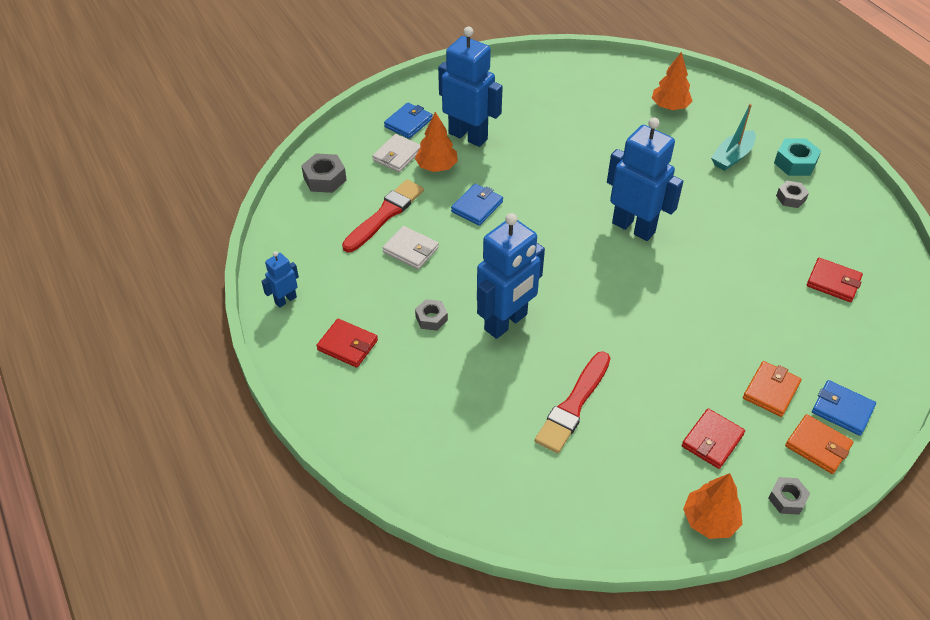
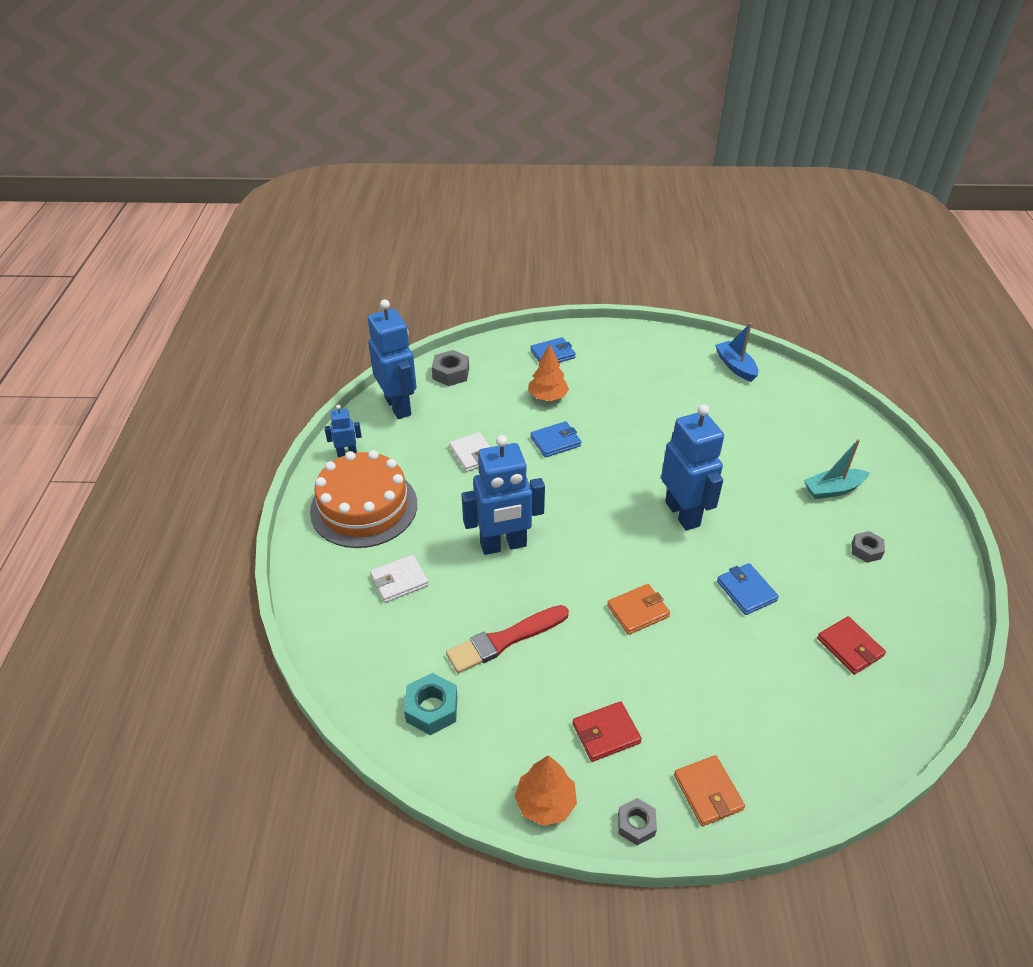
camera: 30 degrees right, 5 degrees down
(347, 345) = (364, 507): red wallet -> orange cake
(385, 215) = (475, 419): red brush -> none
(397, 155) = (522, 376): white wallet -> white wallet (399, 580)
(431, 318) = (445, 515): grey nut -> none
(468, 136) = (594, 382): blue robot -> blue robot (398, 406)
(578, 75) = (735, 366): none -> blue boat
(670, 106) = (804, 423): orange tree -> none
(771, 391) = (701, 717): orange wallet -> orange wallet (638, 611)
(795, 163) = (897, 520): turquoise nut -> turquoise nut (432, 709)
(842, 409) = (761, 771): blue wallet -> blue wallet (746, 591)

